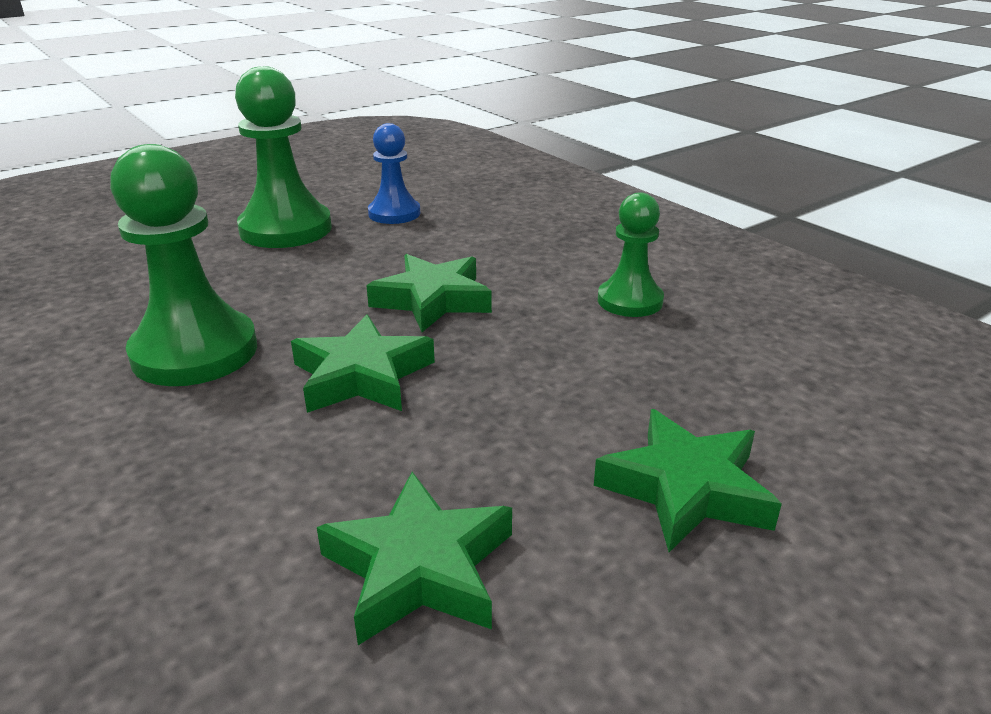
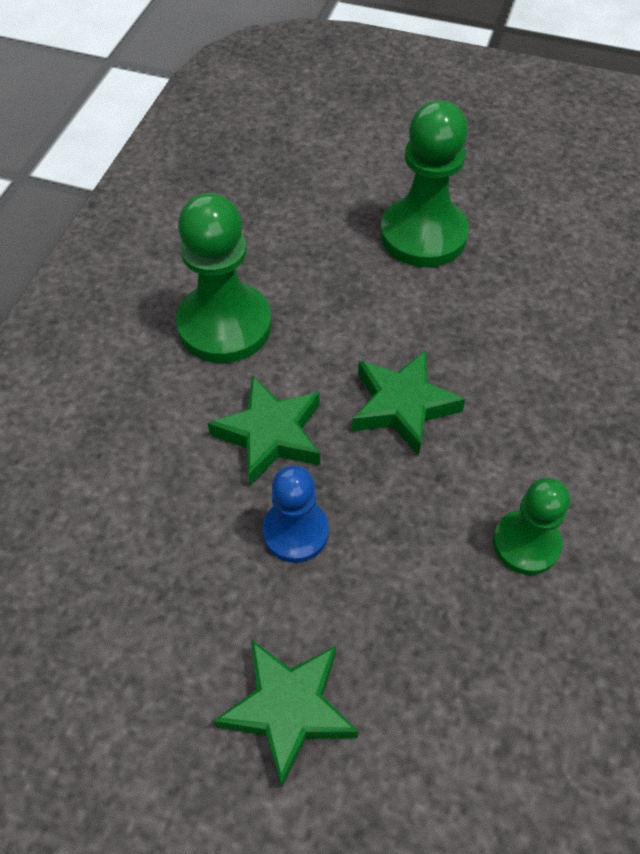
camera: 55 degrees right, 25 degrees up
(394, 213) = (521, 279): blue pawn -> blue pawn (295, 532)
(420, 568) = (118, 594): green star -> none

